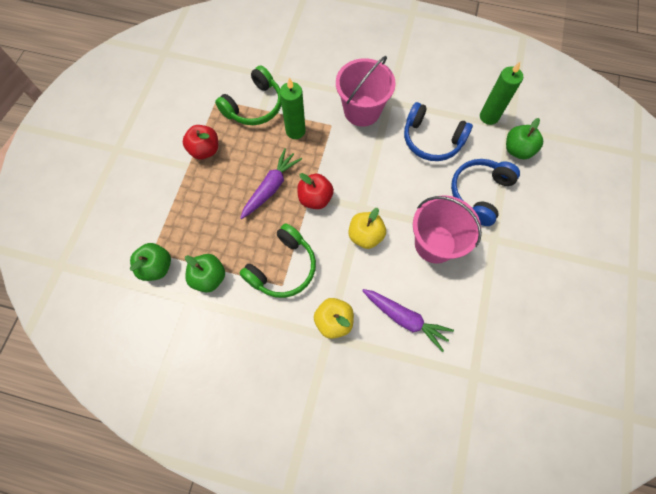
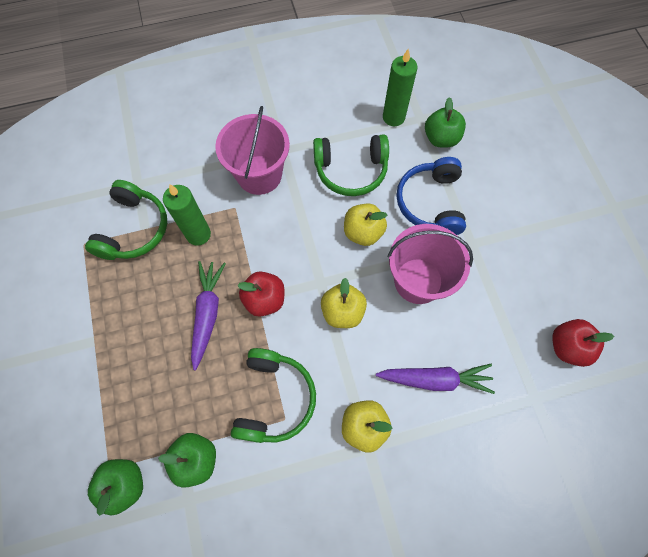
camera: 30 degrees left, 0 degrees up
(205, 150) = (103, 311): red apple -> red apple (567, 347)
(414, 188) = (363, 232): none -> yellow apple
(432, 140) = (351, 170): blue headphones -> green headphones

